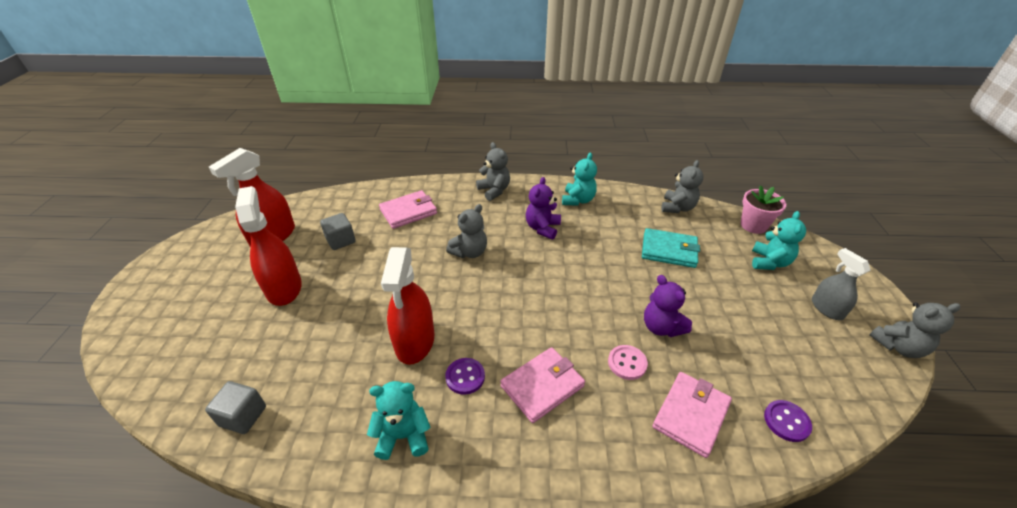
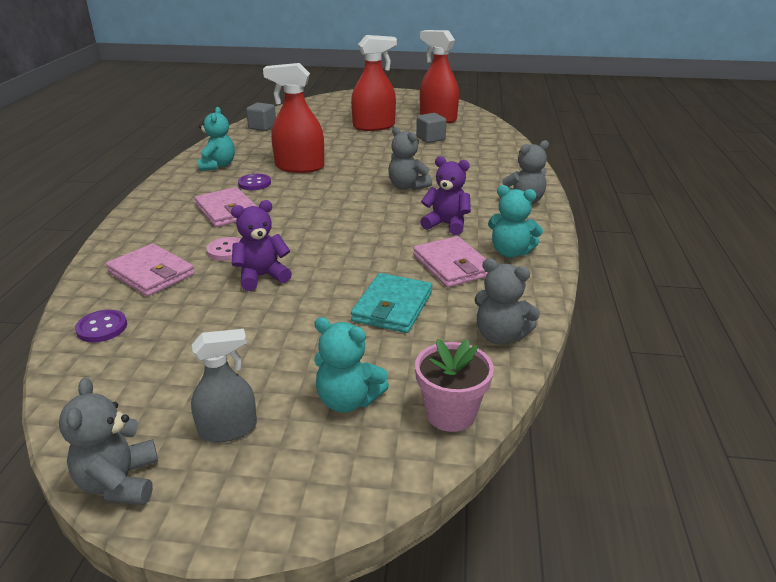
camera: 95 degrees right, 10 degrees down
(408, 212) = (476, 161): pink wallet -> pink wallet (452, 265)

